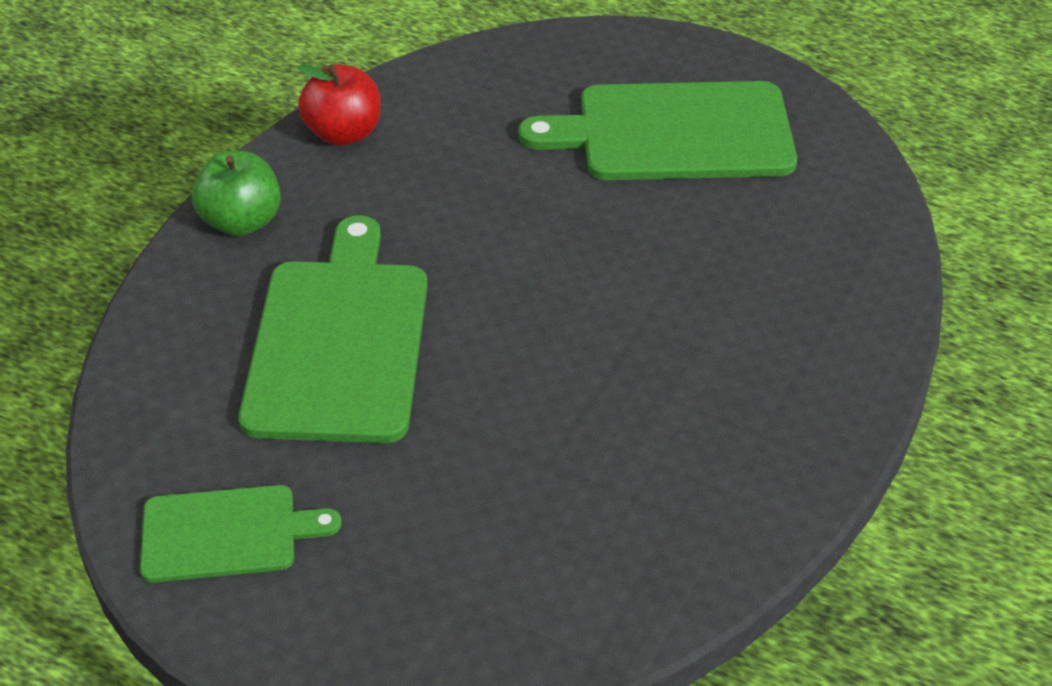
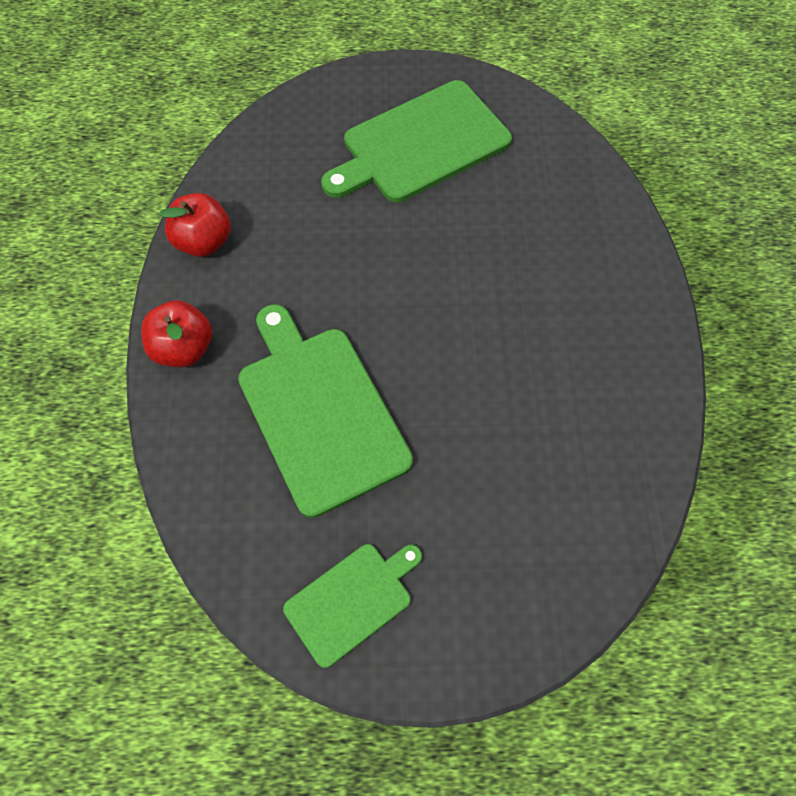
camera: 30 degrees left, 20 degrees up
(241, 222) = (184, 348): green apple -> red apple

